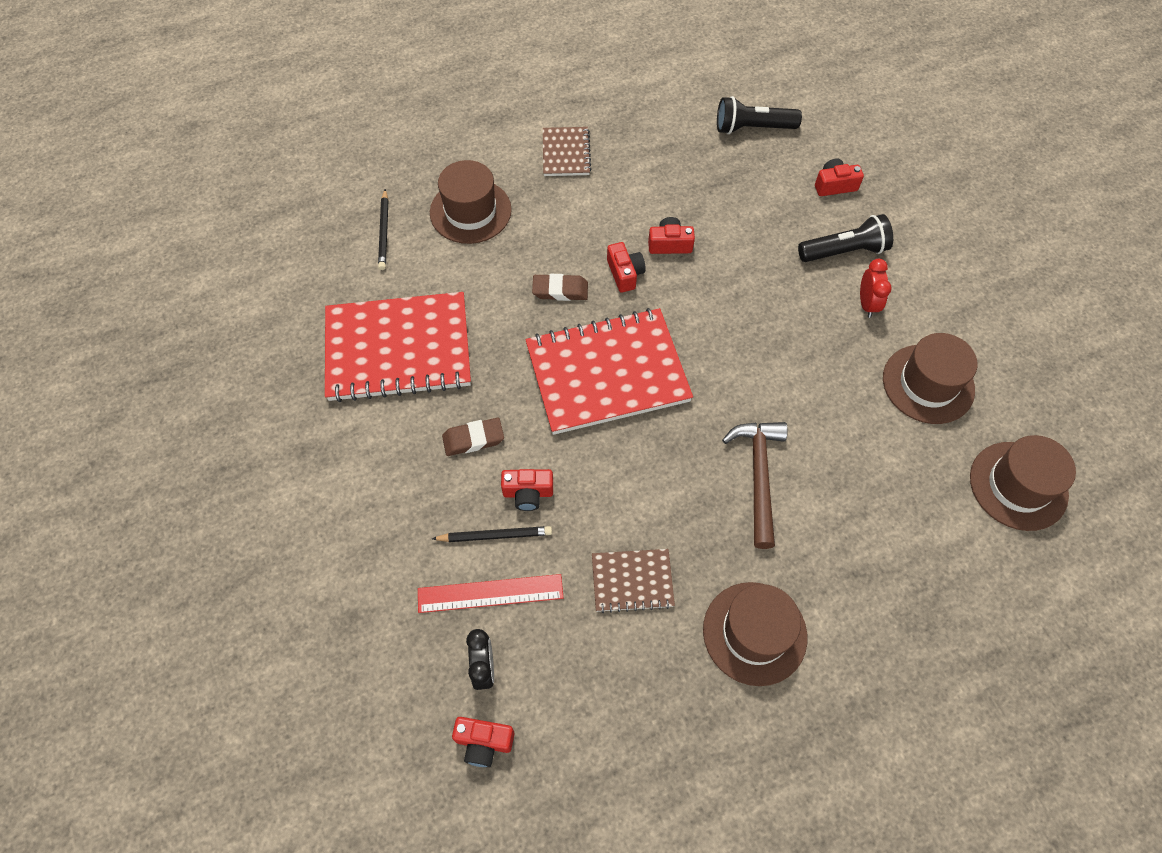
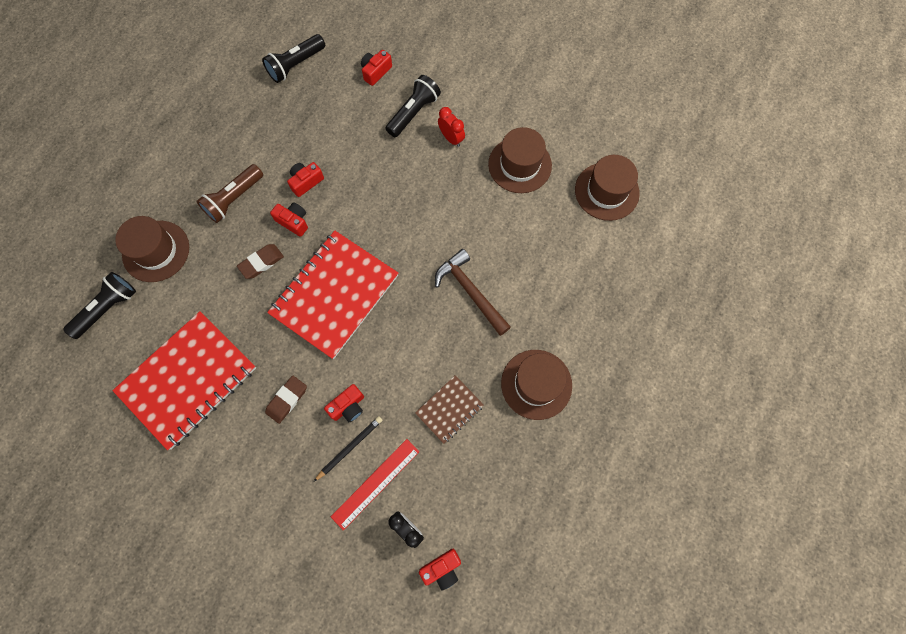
camera: 40 degrees left, 10 degrees up
(384, 232) = (107, 308): black pencil -> black flashlight
(566, 153) = (187, 165): brown notebook -> none
(584, 213) = (234, 199): none -> brown flashlight

